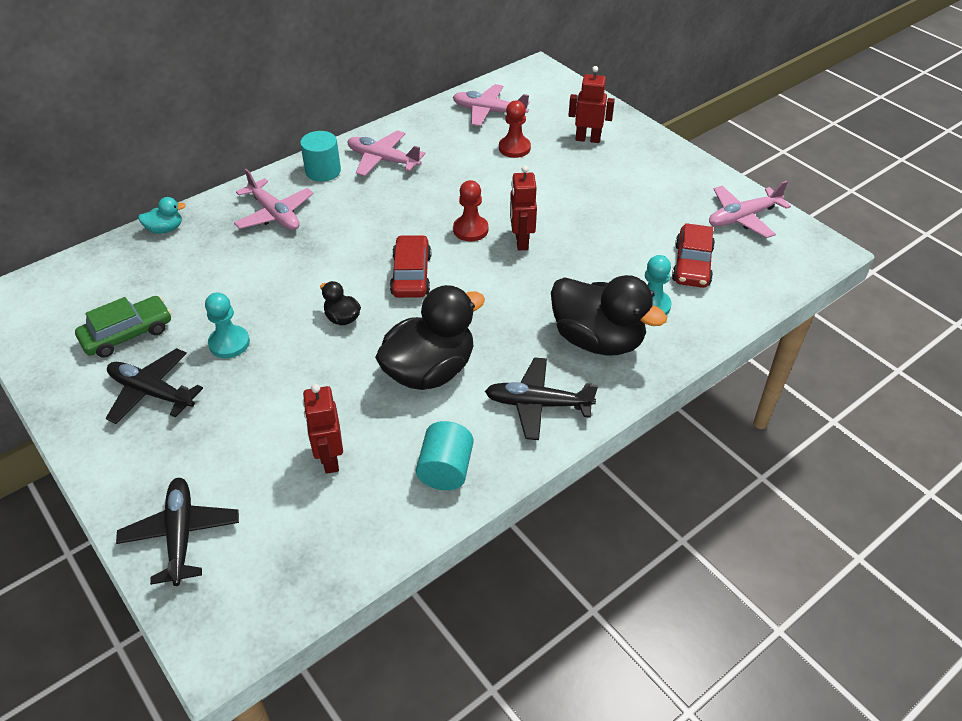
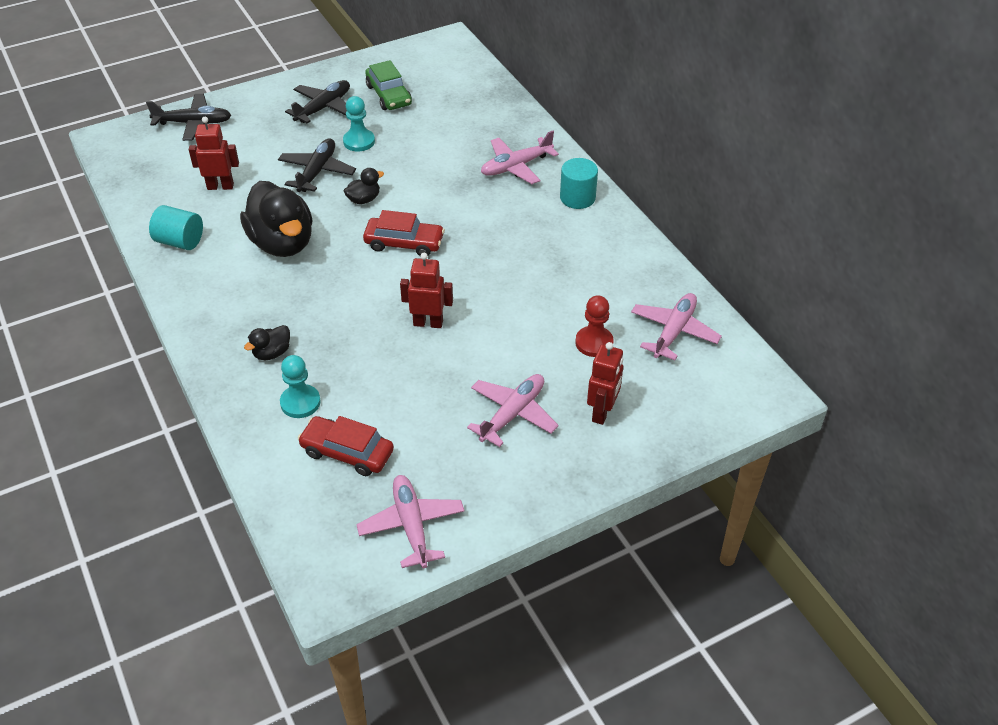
camera: 100 degrees right, 0 degrees up
(165, 229) = (511, 108): turquoise duck -> none
(383, 160) = (589, 239): pink plane -> pink plane (513, 414)
(470, 230) = (457, 289): red pawn -> none
(537, 404) = (217, 301): black plane -> black plane (317, 172)
(597, 340) = (272, 353): black duck -> black duck, size x0.45

